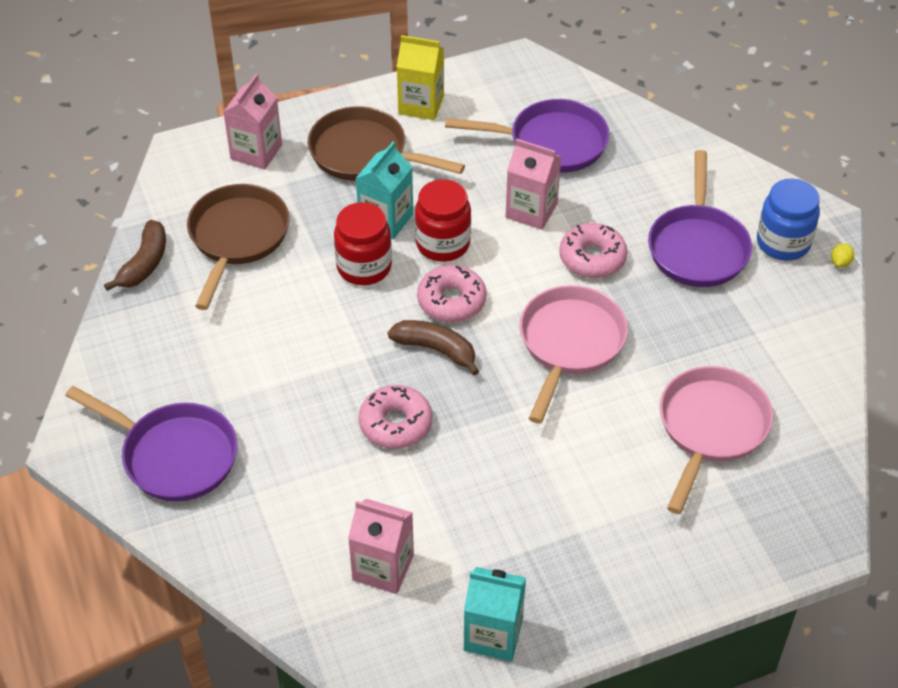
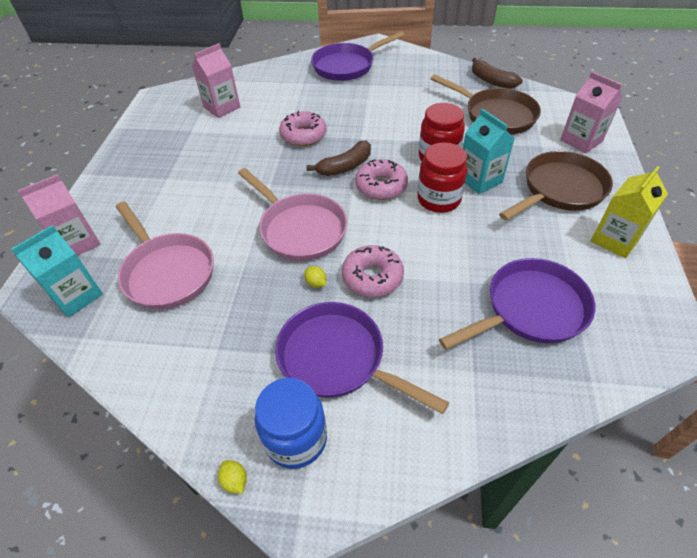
camera: 120 degrees right, 0 degrees up
(493, 635) = (149, 129): turquoise carton -> turquoise carton (76, 296)
(531, 210) = (448, 261): pink carton -> pink carton (78, 243)
(551, 143) = (530, 309): purple pan -> purple pan turned 150 degrees counterclockwise
(631, 297) = (316, 283): none -> yellow lemon

